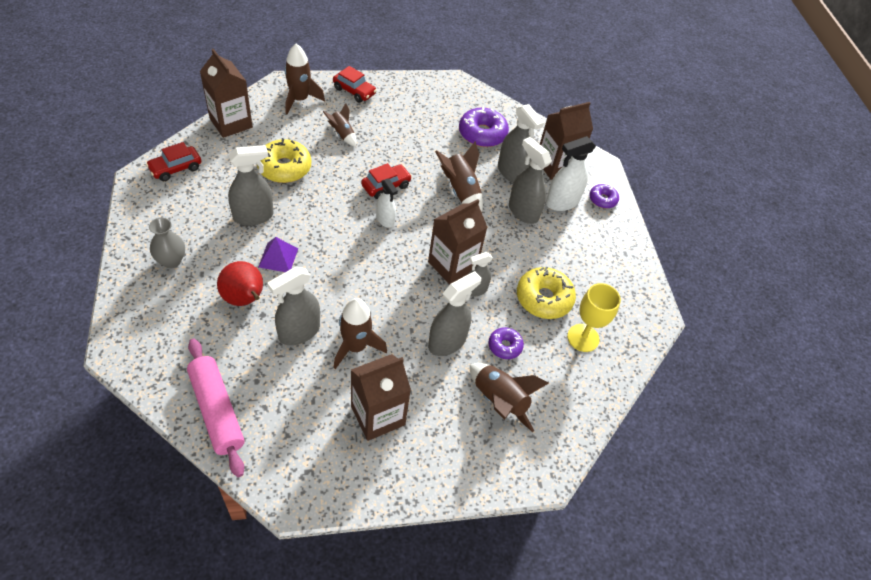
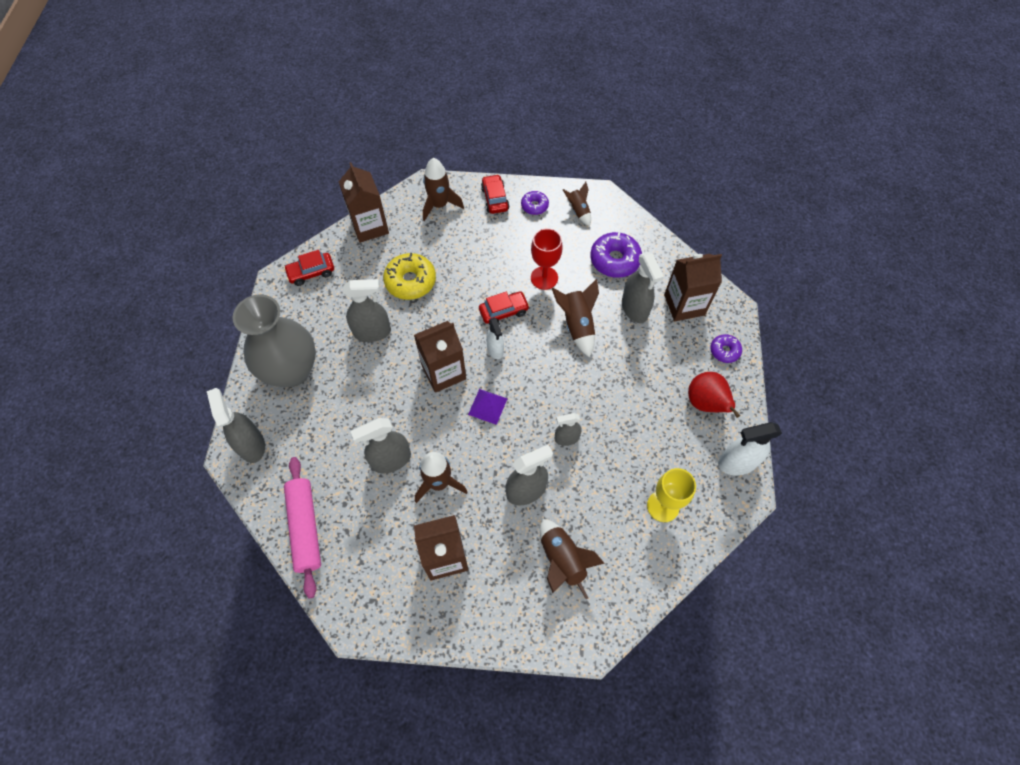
camera: 20 degrees right, 10 degrees up
(171, 261) = (292, 371): grey vase -> grey vase, size x2.17
(245, 299) = (349, 419): red pear -> red pear (706, 403)
(278, 257) = (386, 379): purple pyramid -> purple pyramid (487, 406)
(342, 134) = (473, 248): brown rocket -> brown rocket (578, 211)
(354, 91) = (495, 199): red car -> red car turned 150 degrees counterclockwise
(419, 154) = (544, 278): none -> red goblet
(452, 265) = (550, 408): brown carton -> brown carton (443, 372)
(505, 346) = (581, 503): purple donut -> purple donut (534, 206)
(523, 211) = (636, 356): grey spray bottle -> grey spray bottle (251, 445)
(543, 298) = (633, 457): yellow donut -> none
(562, 202) = (679, 349): white spray bottle -> white spray bottle (737, 463)

